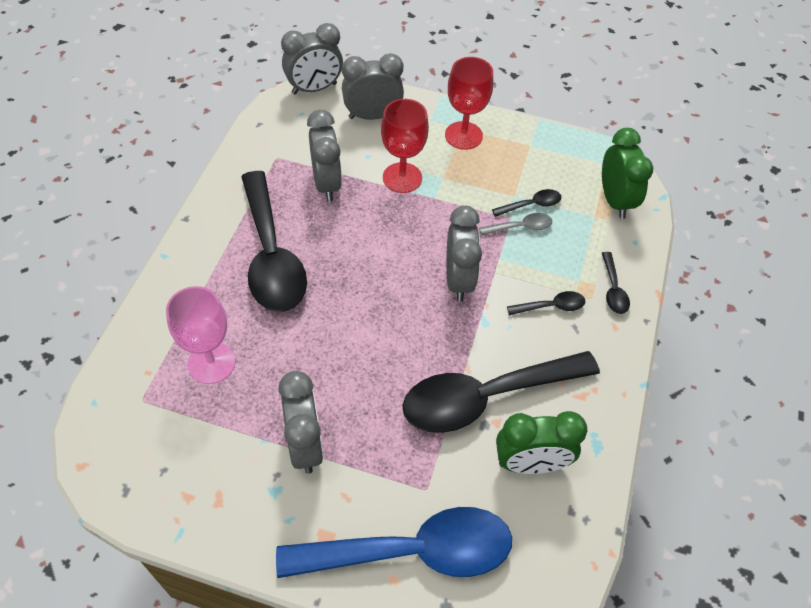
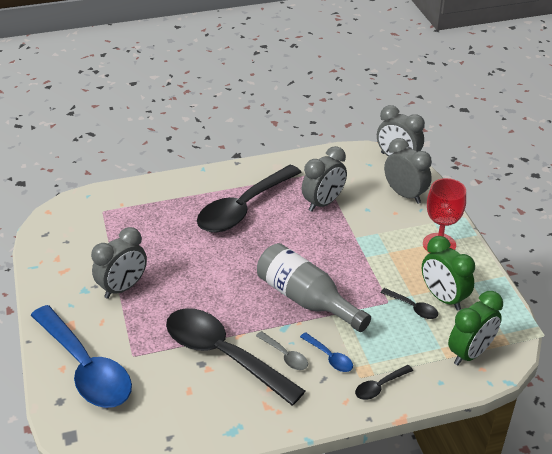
camera: 60 degrees right, 15 degrees down
(211, 363) = (147, 224): pink goblet -> none
(402, 178) = (366, 233): red goblet -> none
(458, 280) = (306, 299): grey clock -> grey bottle
(521, 227) = (385, 311): grey spoon -> grey spoon (285, 356)
(530, 463) = (189, 399): green clock -> green clock (443, 298)
(551, 306) = (329, 357): black spoon -> blue spoon

